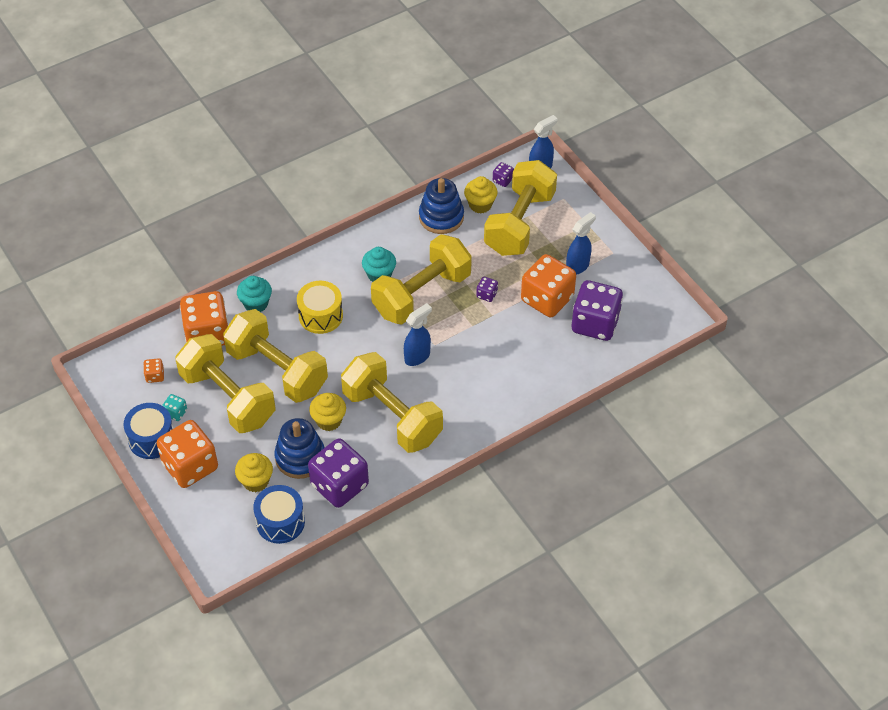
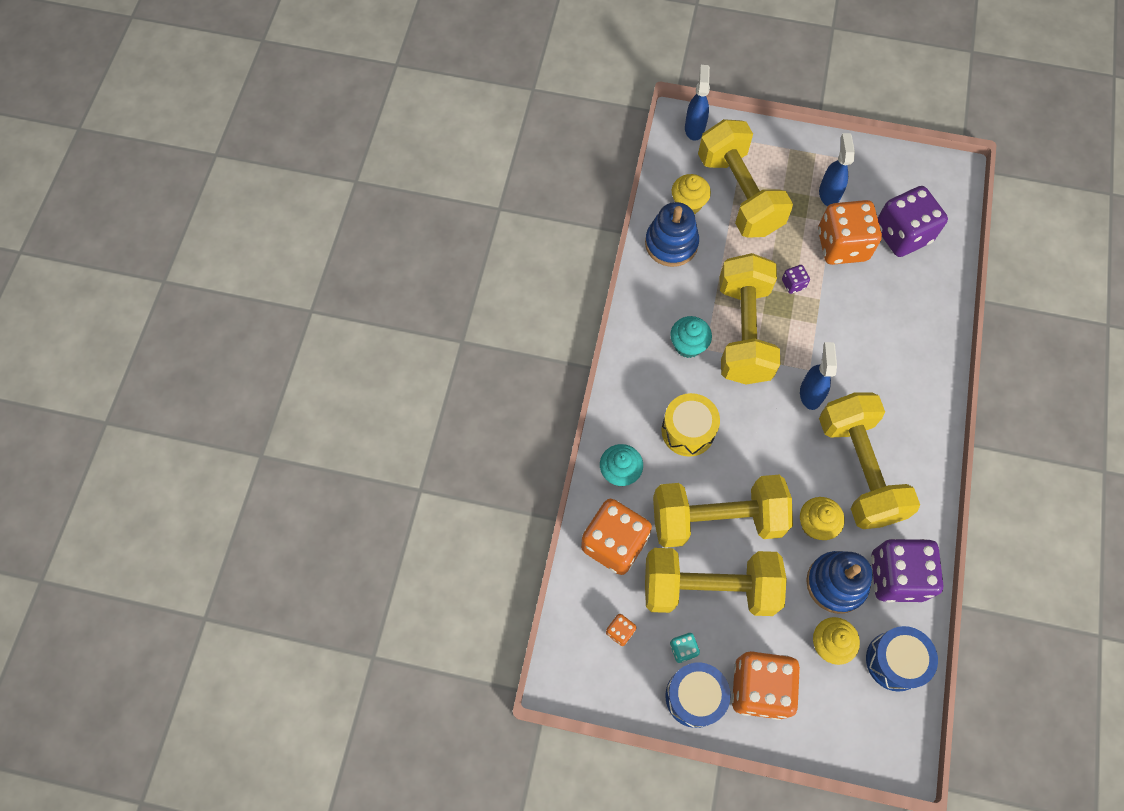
camera: 45 degrees left, 15 degrees up
(392, 416) = (858, 469): yellow dumbbell -> yellow dumbbell turned 75 degrees clockwise
(502, 180) = (678, 165): purple dice -> none

